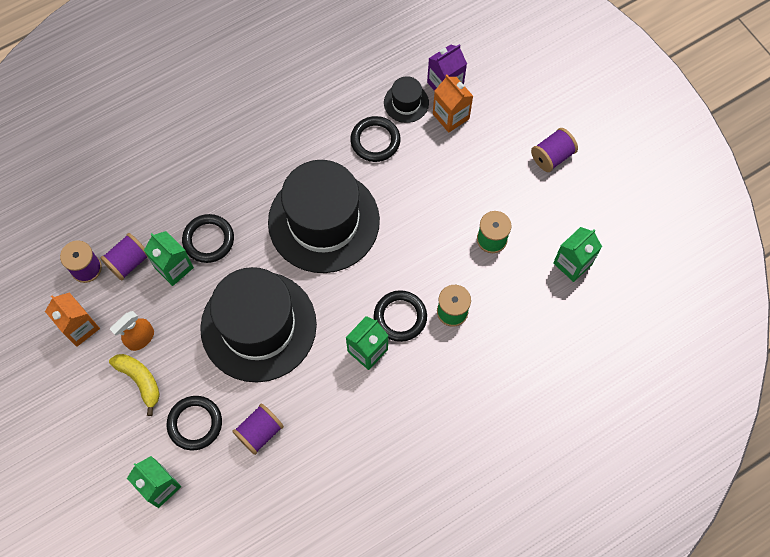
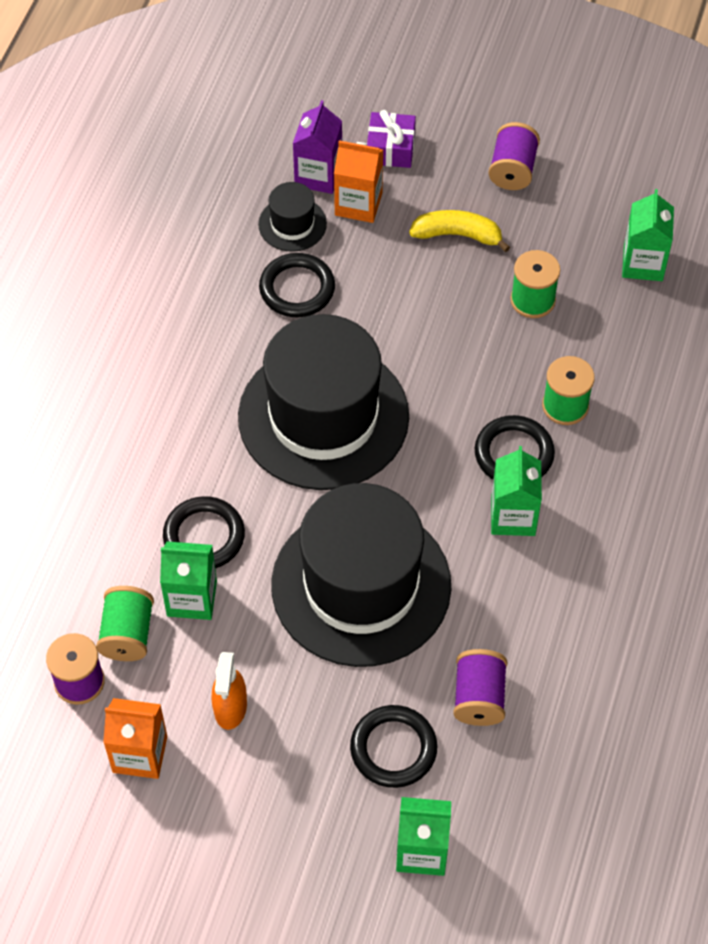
camera: 40 degrees left, 10 degrees down
(129, 262) = (127, 634): purple spool -> green spool
(140, 380) = (278, 754): yellow banana -> yellow banana (458, 235)
(497, 97) = (390, 149): none -> purple gift

